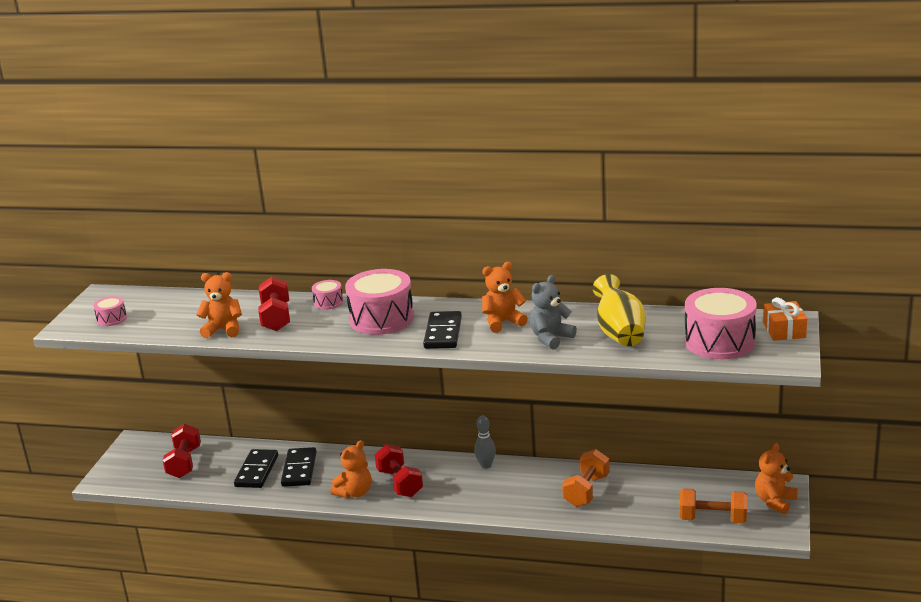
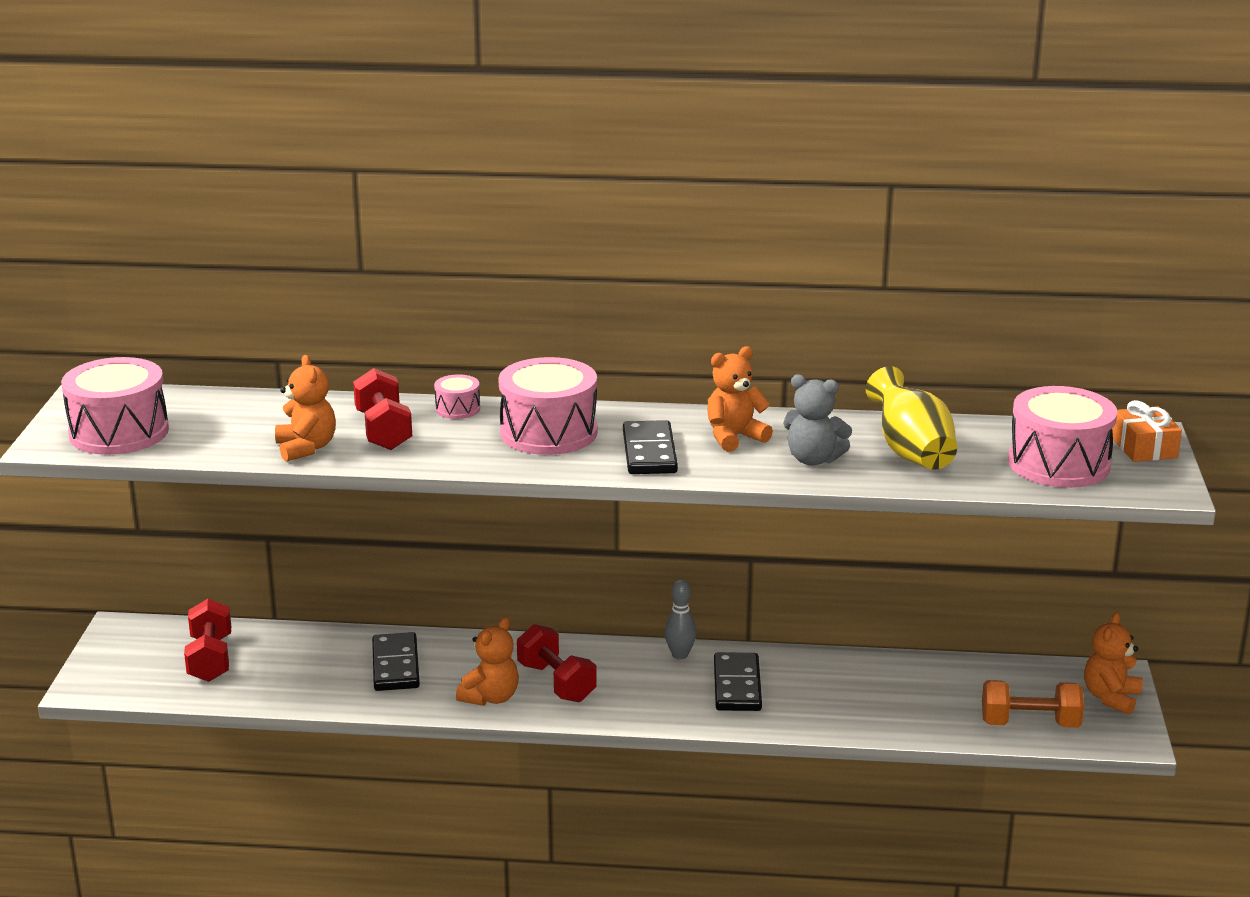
camera: 10 degrees left, 0 degrees up
(111, 319) = (119, 432): pink drum -> pink drum, size x2.12
(223, 330) = (306, 448): orange teddy bear -> orange teddy bear turned 75 degrees clockwise
(256, 471) = (329, 669): black domino -> black domino (737, 686)
(551, 338) = (813, 459): grey teddy bear -> grey teddy bear turned 105 degrees counterclockwise
(586, 491) = (838, 688): orange dumbbell -> none

